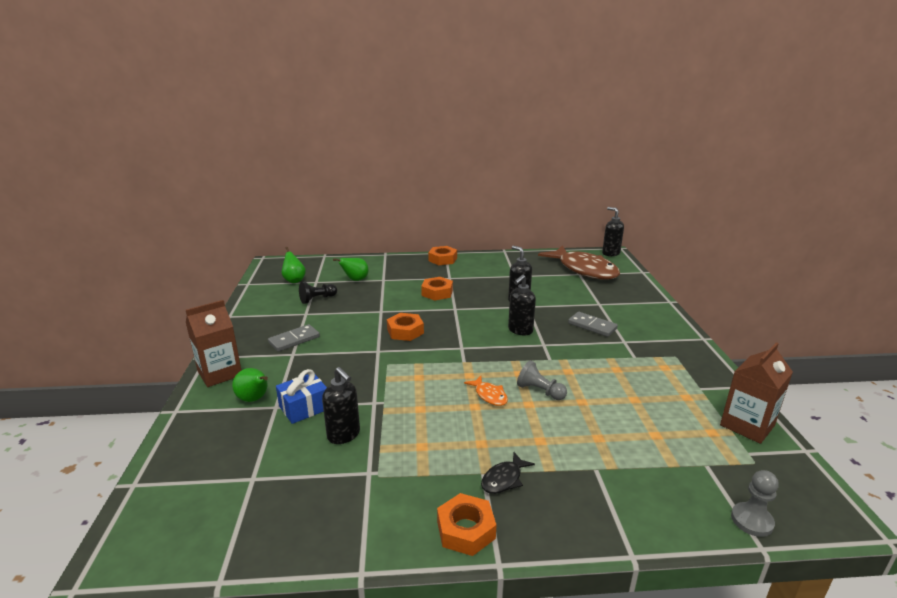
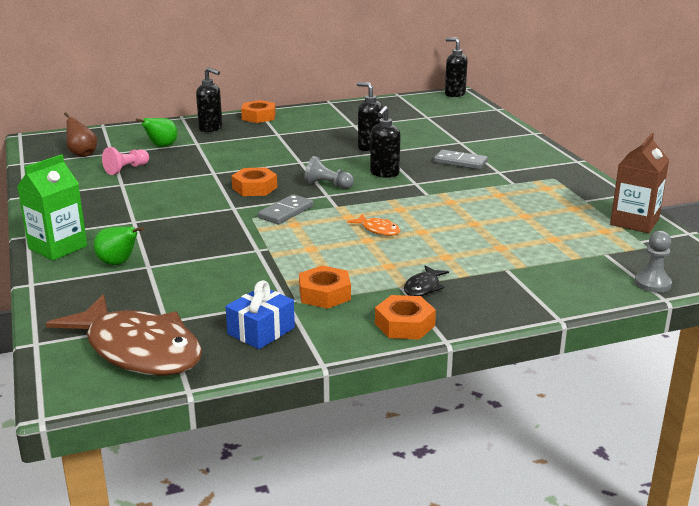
camera: 15 degrees left, 0 degrees up
(220, 373) = (58, 247): brown carton -> green carton
(294, 280) = (82, 154): green pear -> brown pear
(294, 340) = (126, 209): grey domino -> grey domino (286, 212)
(304, 407) = (182, 263): blue gift -> blue gift (261, 331)
(317, 299) = (126, 169): black pawn -> pink pawn
(344, 435) = (241, 278): black soap dispenser -> black soap dispenser (211, 128)
(437, 293) = (271, 149): orange nut -> orange nut (324, 294)
(540, 391) = (428, 220): grey pawn -> grey pawn (327, 185)
(584, 270) = (431, 112): brown fish -> brown fish (138, 350)

